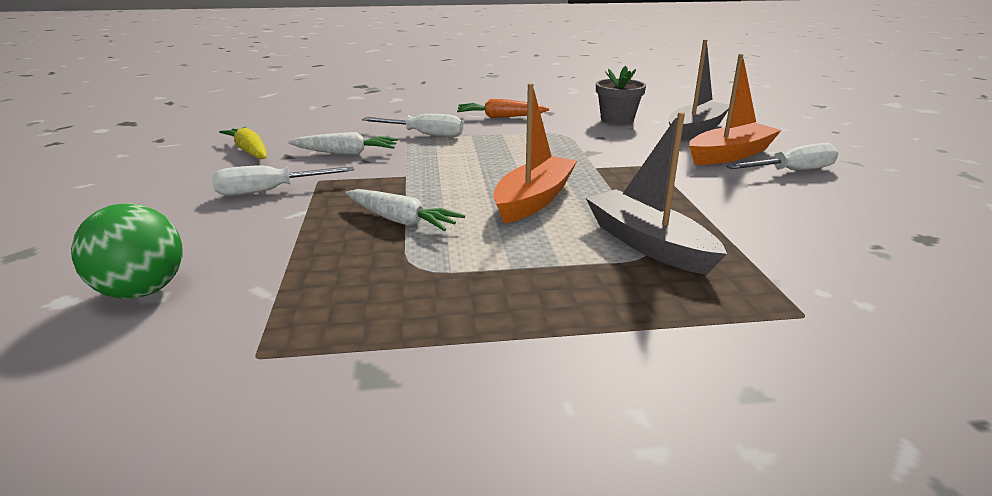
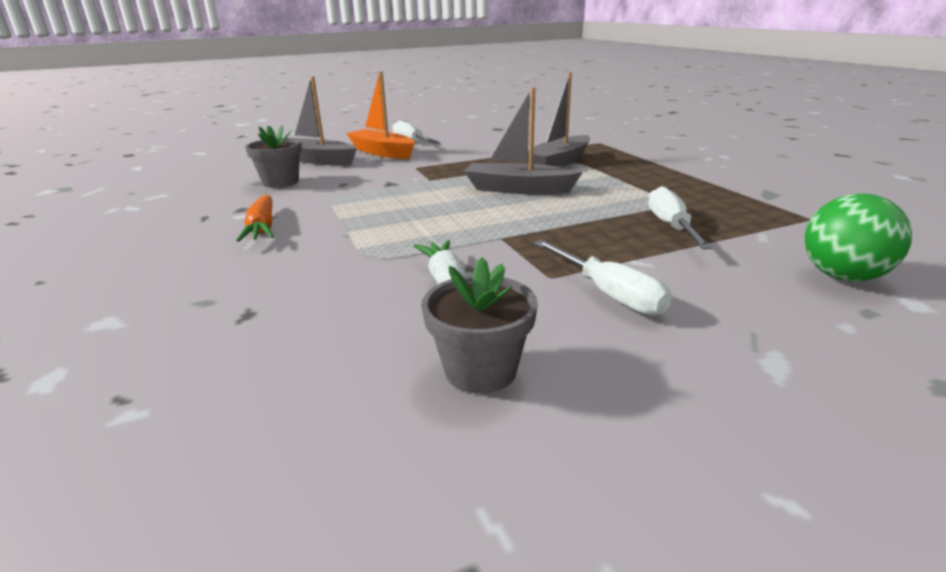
camera: 105 degrees left, 0 degrees up
(250, 151) = (480, 370): yellow carrot -> grey flower pot
(401, 220) = (603, 220): white carrot -> none
(425, 135) = (349, 255): white screwdriver -> white screwdriver (671, 226)
(534, 200) = (518, 189): orange boat -> grey boat

